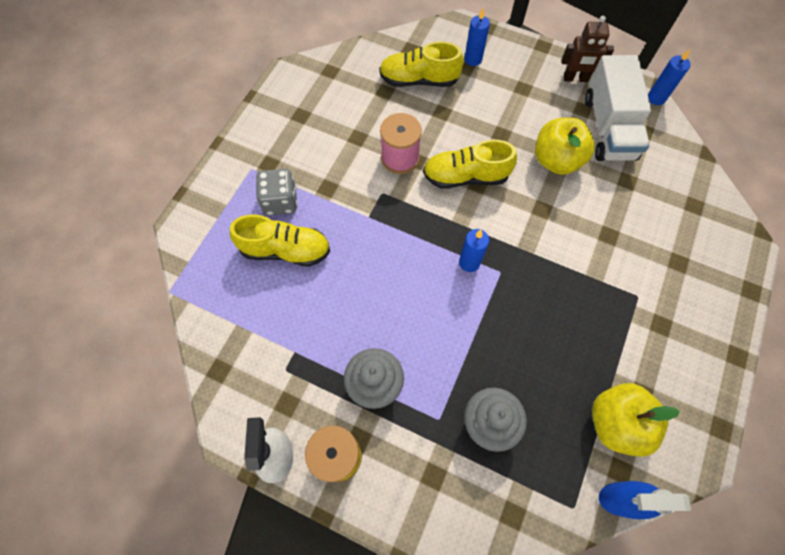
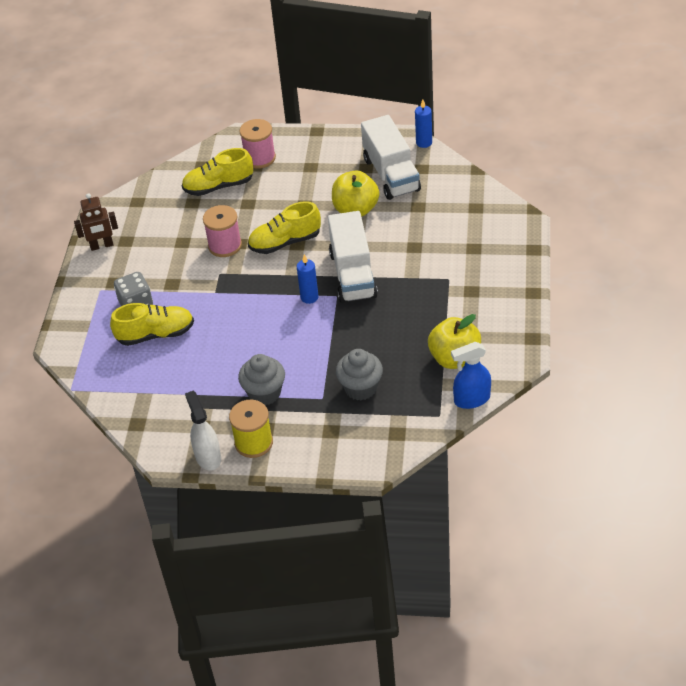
camera: 15 degrees left, 20 degrees down
(473, 59) = (259, 158): blue candle -> pink spool
(527, 249) = (353, 274): none -> white truck
(575, 78) = (352, 147): brown robot -> brown robot (102, 246)

